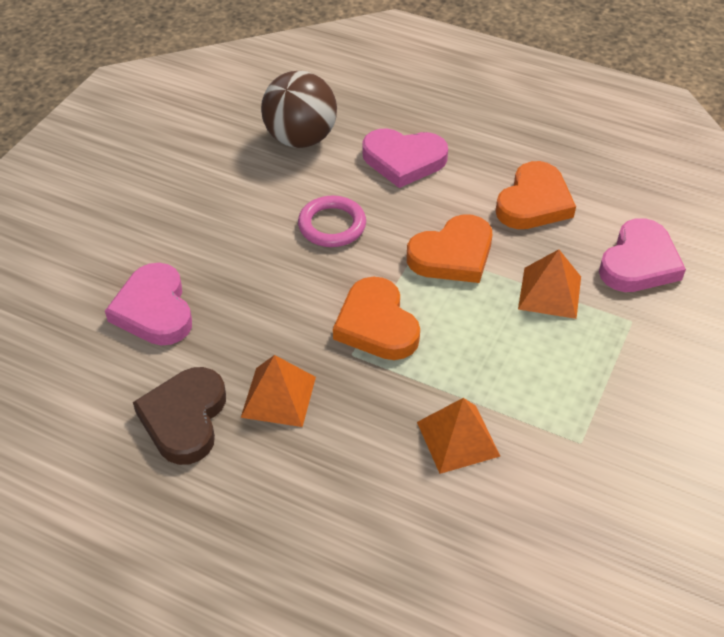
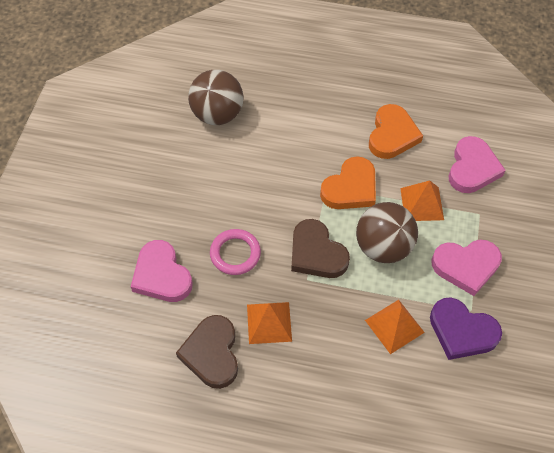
camera: 15 degrees left, 10 degrees up
(332, 225) = (262, 181): pink ring -> pink ring (235, 254)
(376, 324) = (316, 253): orange heart -> brown heart
(403, 160) = (295, 118): pink heart -> pink heart (466, 266)
(474, 335) = (383, 247): none -> brown ball
(558, 467) = (462, 331): none -> purple heart

